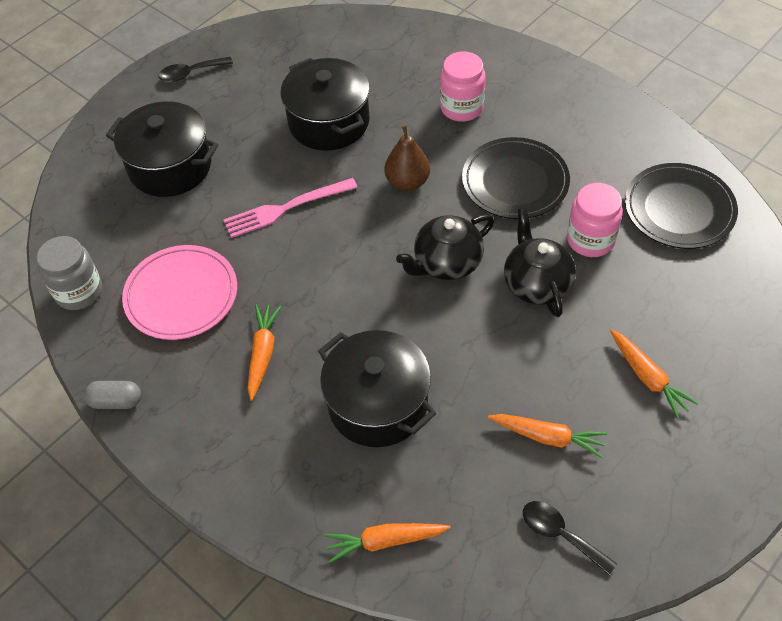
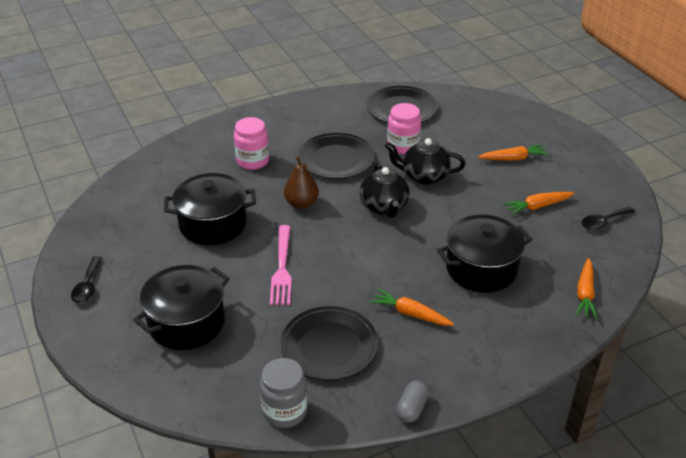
camera: 70 degrees left, 15 degrees down
(181, 295) = (329, 346): pink plate -> black plate
(548, 437) = (537, 206): orange carrot -> orange carrot turned 150 degrees counterclockwise

